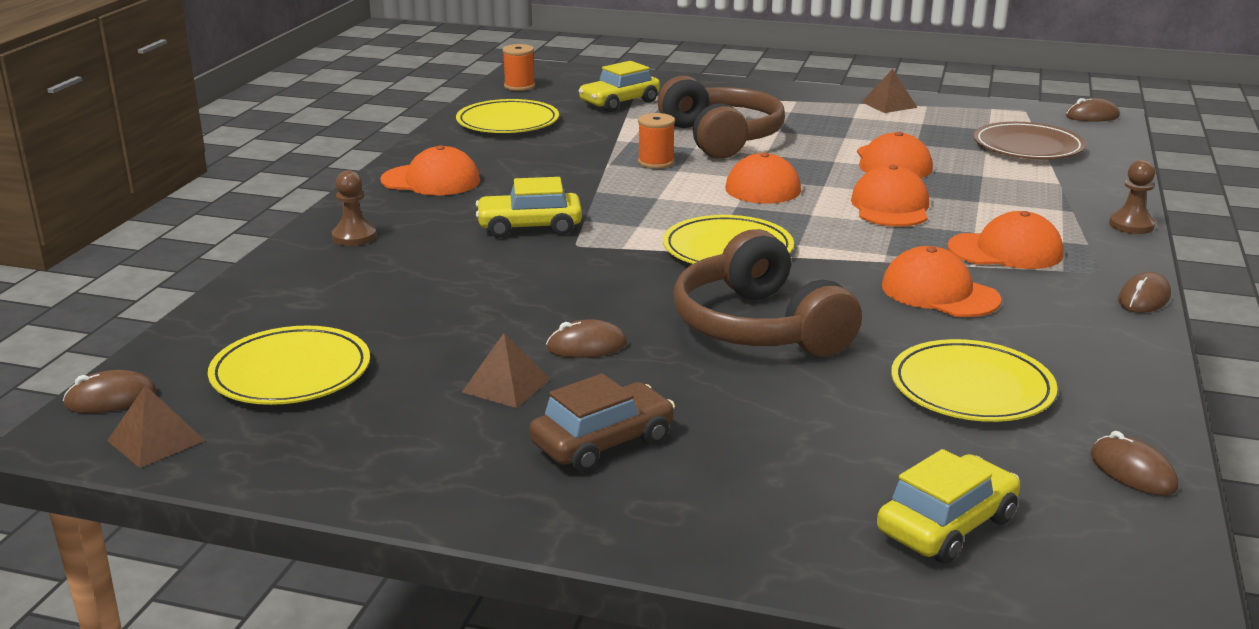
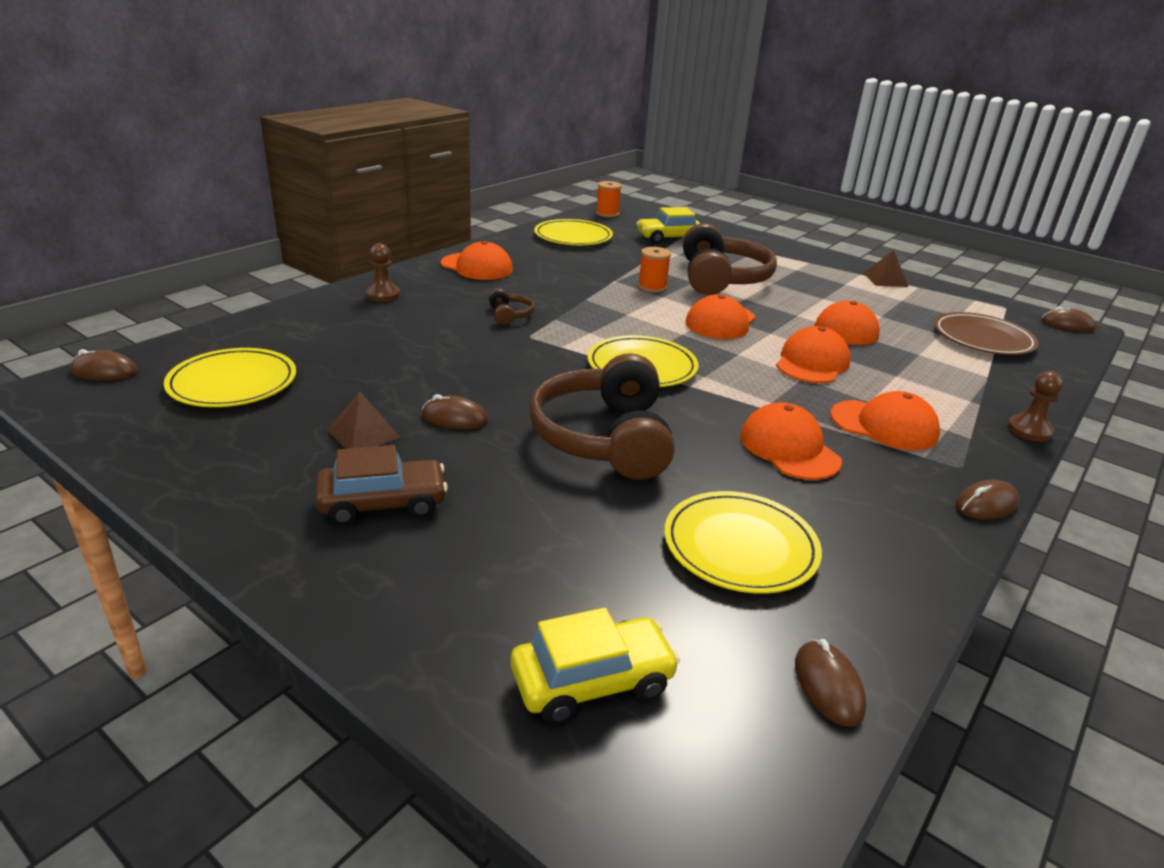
camera: 20 degrees right, 5 degrees up
(156, 440) = (94, 409): brown pyramid -> none
(529, 227) = (509, 315): yellow car -> brown headphones

